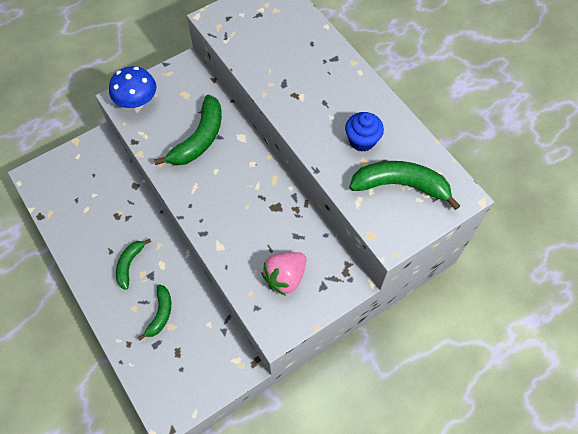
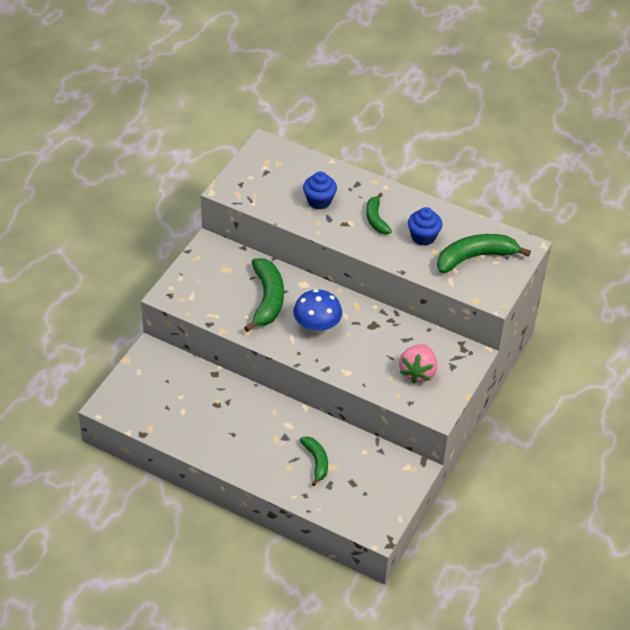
camera: 30 degrees left, 15 degrees down
(129, 265) = (259, 437): green banana -> green banana (376, 219)
(137, 101) = (185, 291): blue mushroom -> blue mushroom (317, 326)
(287, 62) = (319, 201): none -> blue cupcake

